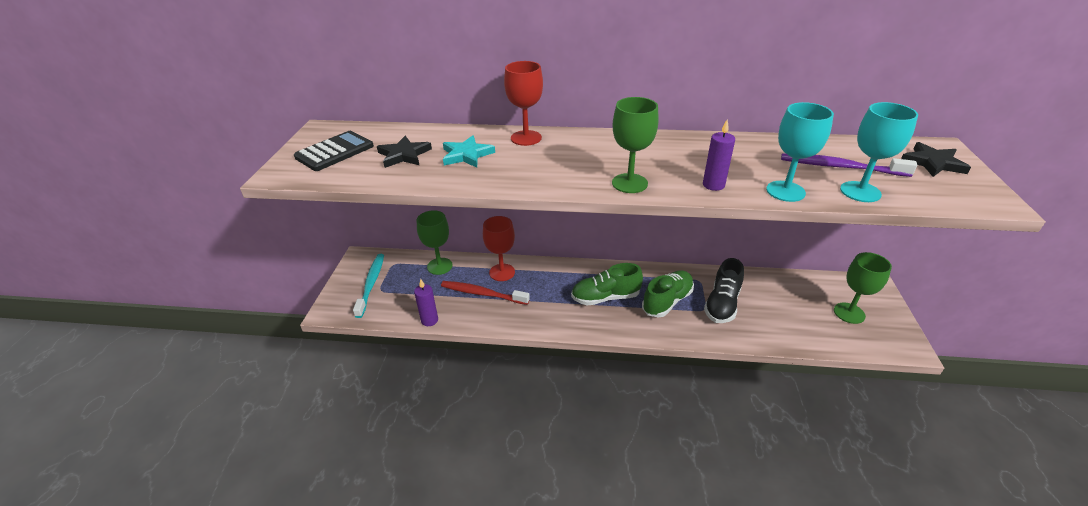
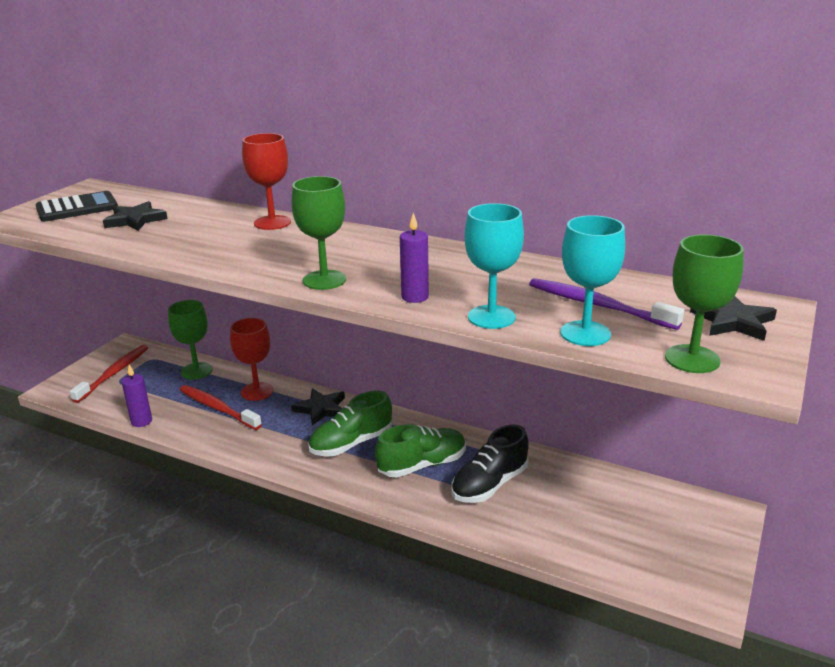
camera: 20 degrees right, 10 degrees down
(371, 284) = (114, 373): turquoise toothbrush -> red toothbrush
(466, 155) = (193, 229): turquoise star -> none
(562, 275) = (321, 409): none -> black star
(605, 297) = (351, 443): green shoe -> green shoe turned 45 degrees counterclockwise
(849, 313) = (658, 537): green goblet -> green goblet (692, 359)

